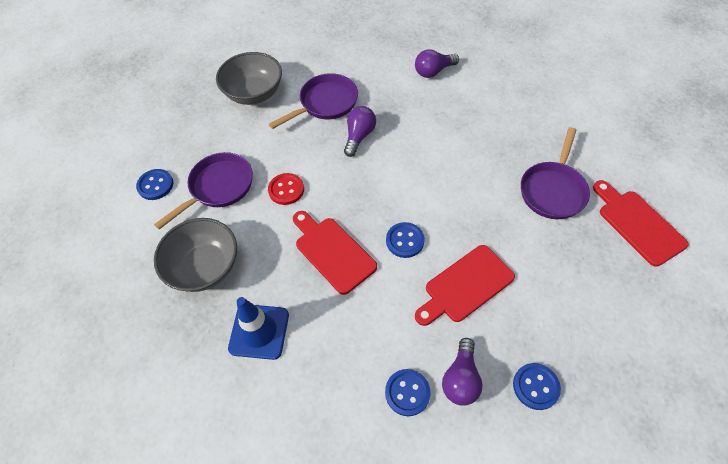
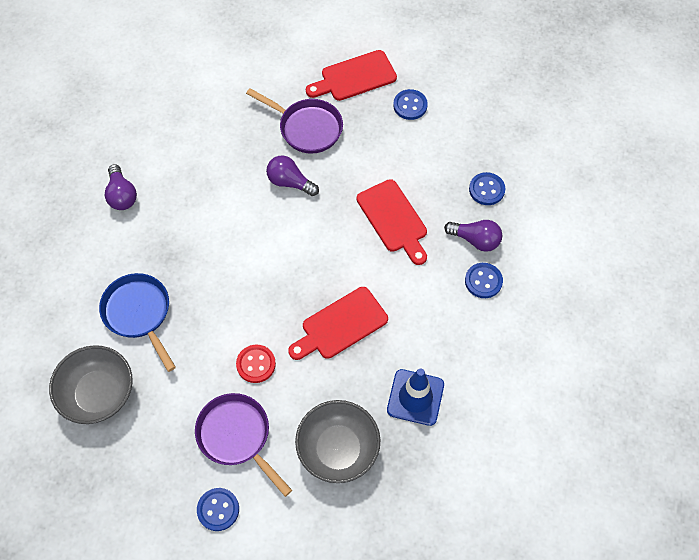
camera: 85 degrees left, 5 degrees up
(325, 103) = (139, 313): purple pan -> blue pan
(359, 136) = (199, 284): purple light bulb -> purple light bulb (290, 182)
(405, 241) = (339, 260): blue button -> blue button (410, 105)

